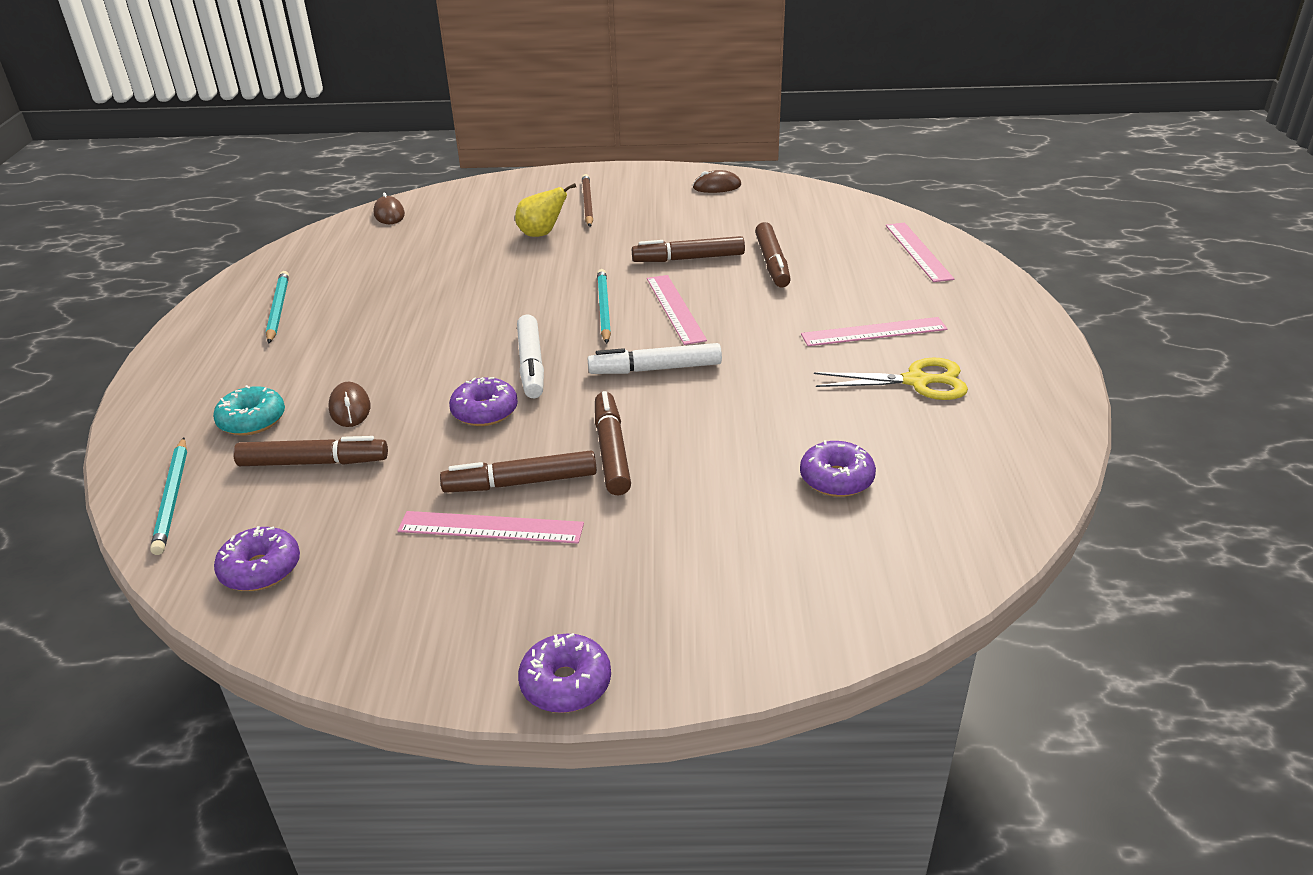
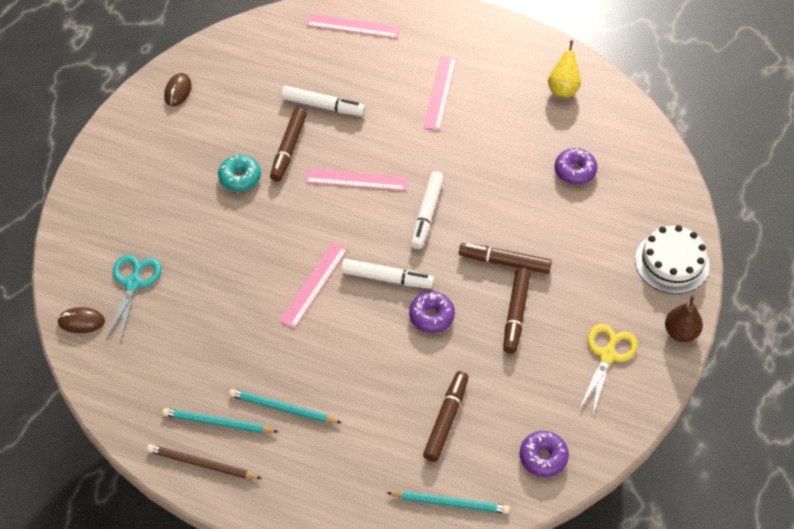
camera: 70 degrees left, 20 degrees up
(252, 420) = (378, 452): turquoise donut -> turquoise donut (240, 177)
(350, 408) = (390, 391): brown mouse -> none
(447, 225) = (133, 284): none -> turquoise scissors
(491, 527) = (551, 338): pink ruler -> pink ruler (314, 285)
(542, 234) = (191, 224): yellow pear -> yellow pear (563, 89)
(566, 683) = (681, 332): purple donut -> brown pear
(587, 203) = (153, 180): brown pencil -> brown pencil (202, 464)
(603, 308) = (333, 219): turquoise pencil -> turquoise pencil (282, 408)
(720, 636) = (672, 262): none -> white cake
(772, 263) = (323, 106): brown marker -> white marker
(916, 381) = (502, 97): yellow scissors -> yellow scissors (607, 355)

